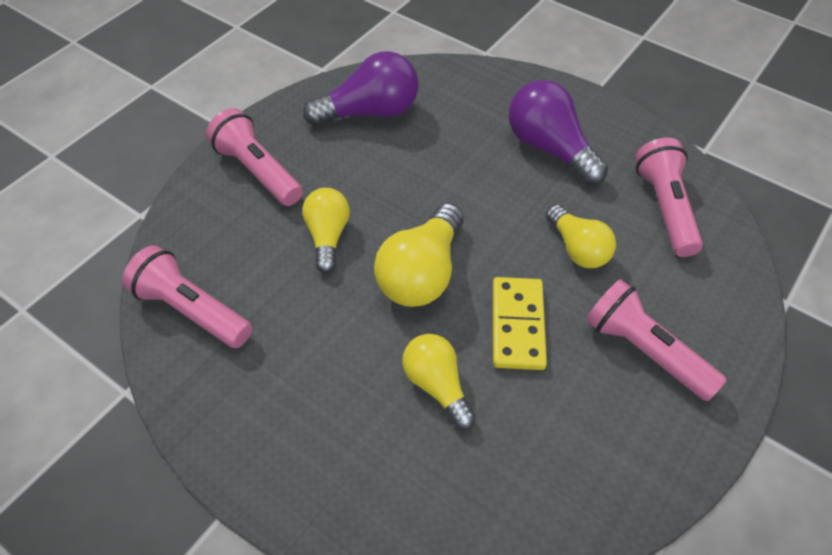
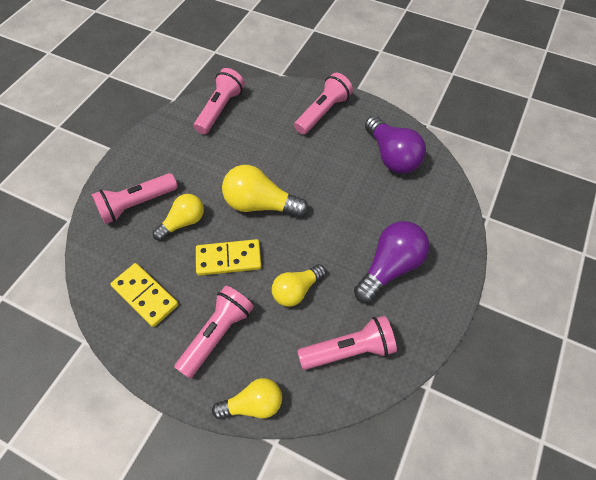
camera: 80 degrees right, 5 degrees up
(328, 236) = (280, 154): yellow light bulb -> yellow light bulb (253, 404)
(382, 463) = (136, 204): none -> pink flashlight
(575, 450) = (145, 295): none -> yellow domino

